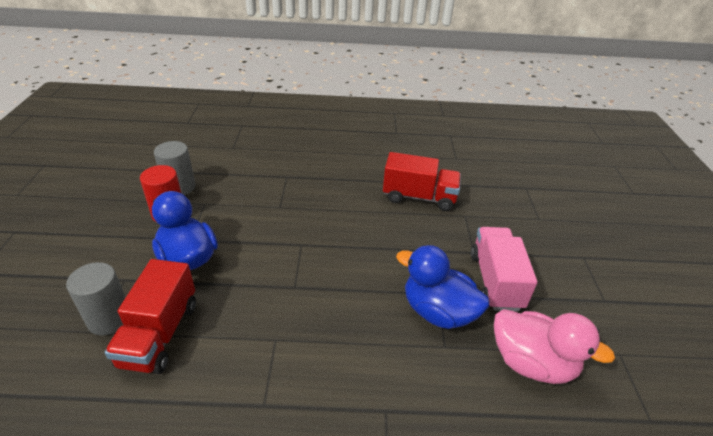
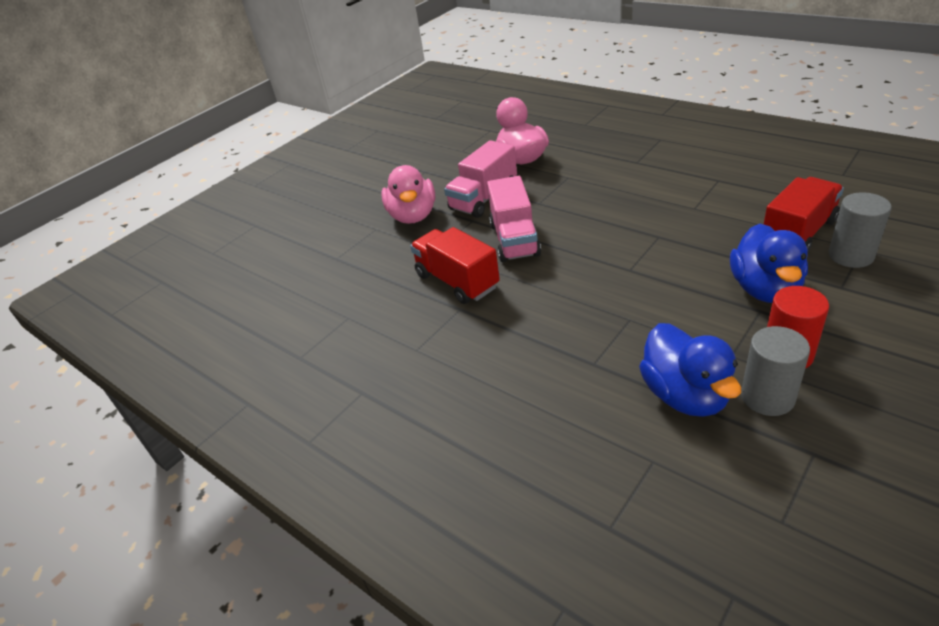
camera: 135 degrees left, 0 degrees up
(416, 243) = (514, 240): none -> pink truck
(438, 312) = (552, 193): blue duck -> blue duck (685, 395)
(529, 240) = (413, 216): none -> pink duck

